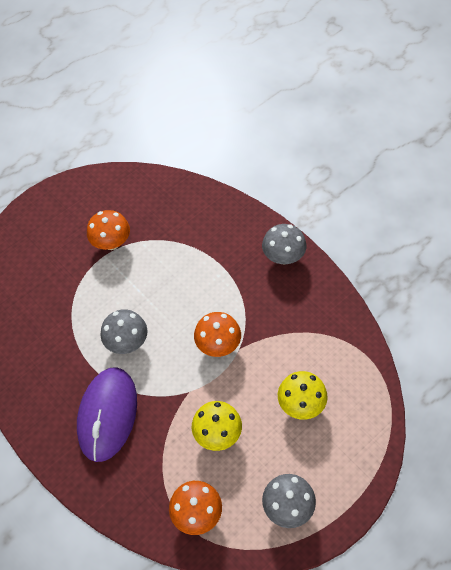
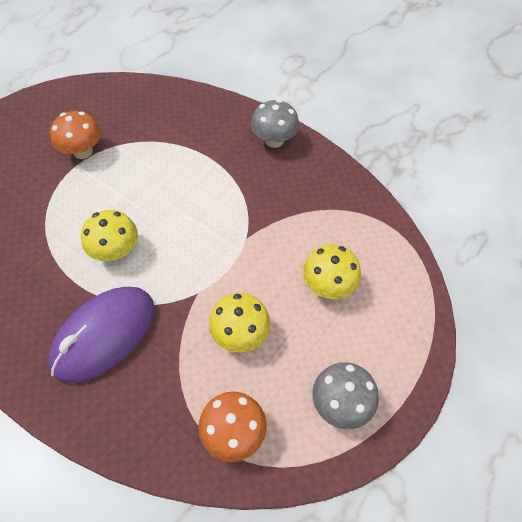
camera: 15 degrees left, 0 degrees up
(107, 415) = (104, 335): purple mouse -> purple mouse turned 45 degrees clockwise
(127, 342) = (116, 251): grey mushroom -> yellow mushroom
(218, 345) = (222, 237): orange mushroom -> none

